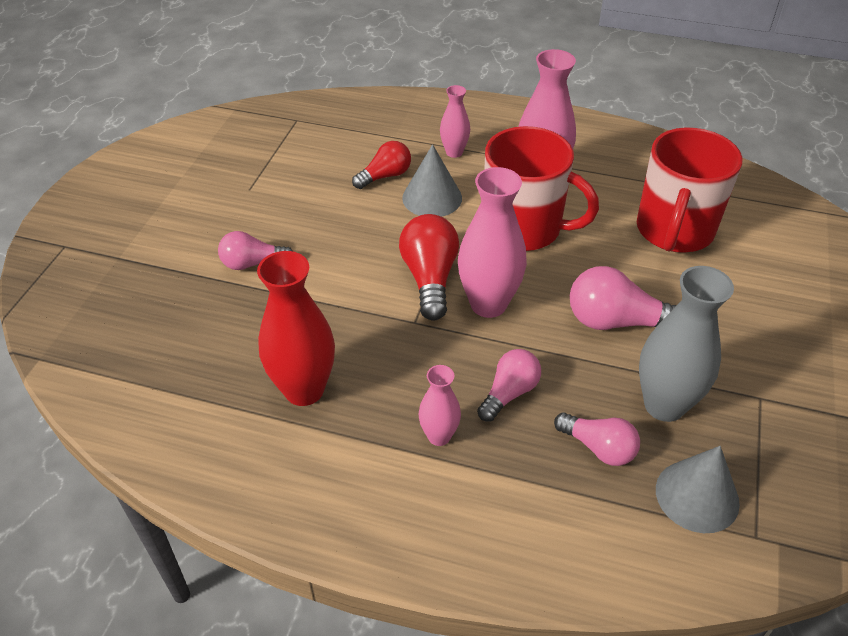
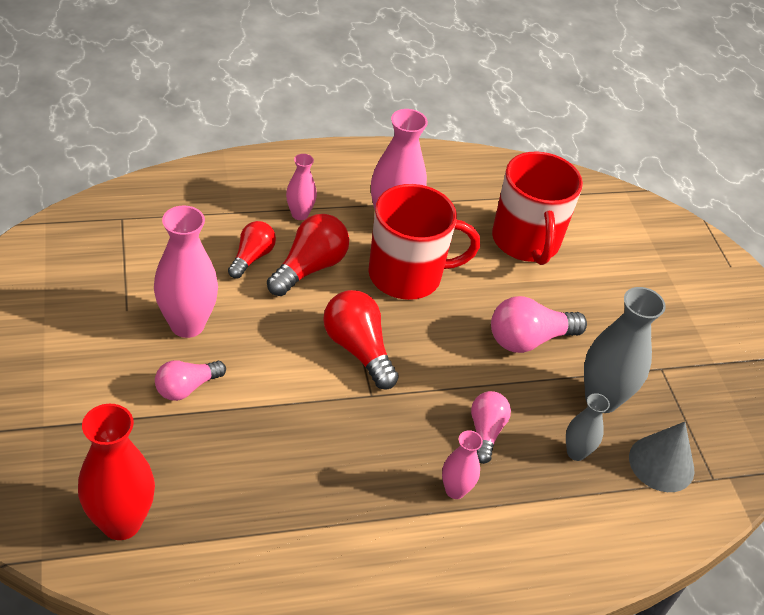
camera: 35 degrees left, 0 degrees up
(304, 390) = (319, 493): red vase -> red vase (121, 522)
(432, 198) = (309, 268): grey cone -> red light bulb
(488, 304) = (421, 357): pink vase -> pink vase (187, 325)
(598, 447) = (576, 452): pink light bulb -> grey vase

